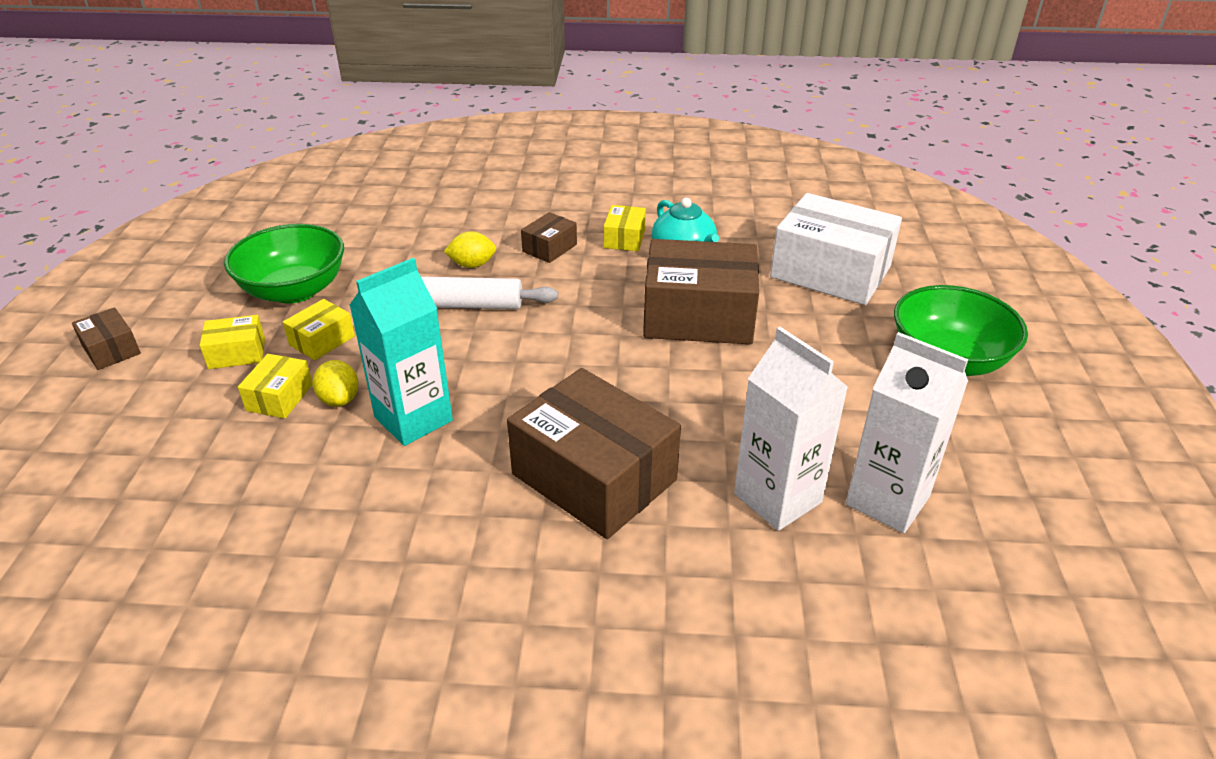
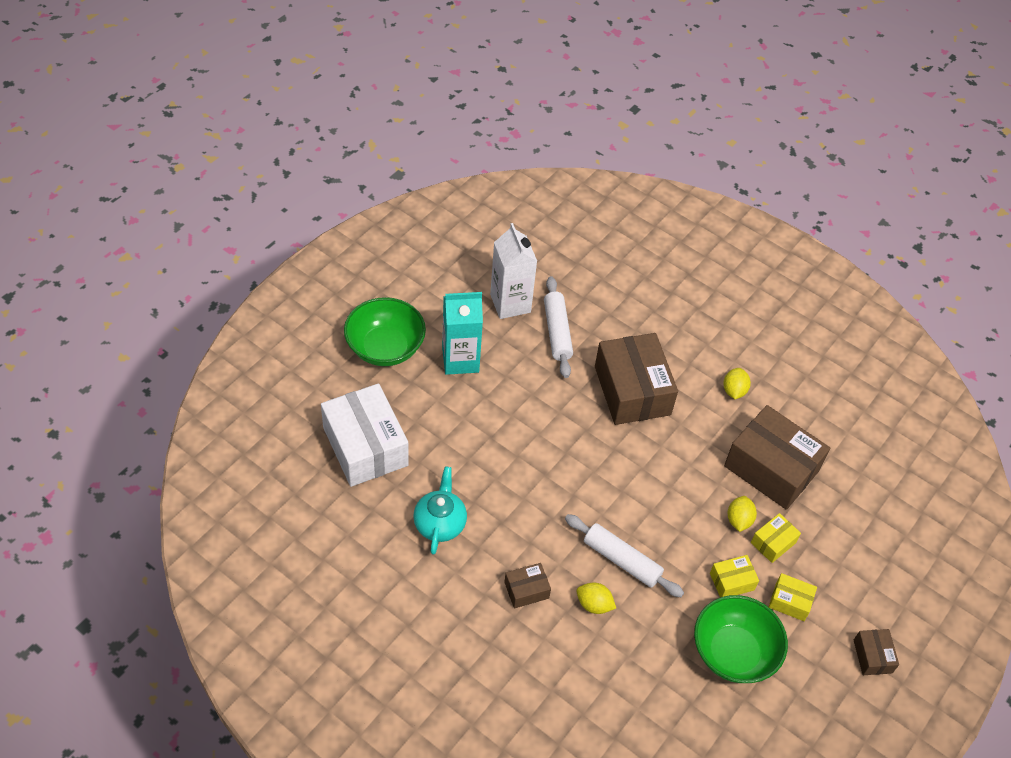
camera: 150 degrees left, 15 degrees up
(413, 419) = (703, 480): turquoise carton -> turquoise carton (460, 360)
(430, 564) = (734, 391): none -> yellow lemon
(624, 238) = (465, 567): yellow box -> none
(698, 316) = (486, 460): brown box -> brown box (771, 468)
(777, 498) = (557, 332): white carton -> white rolling pin

